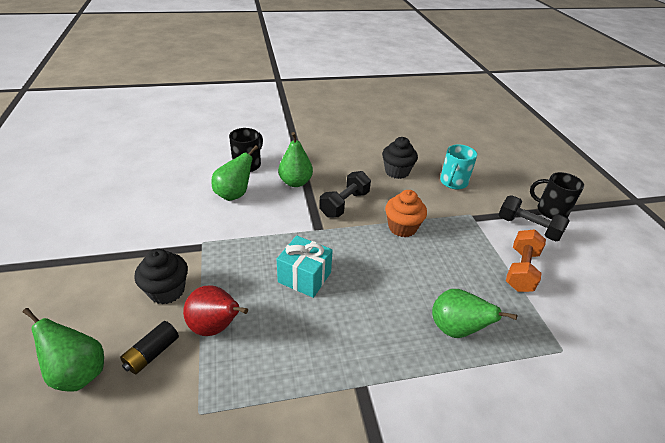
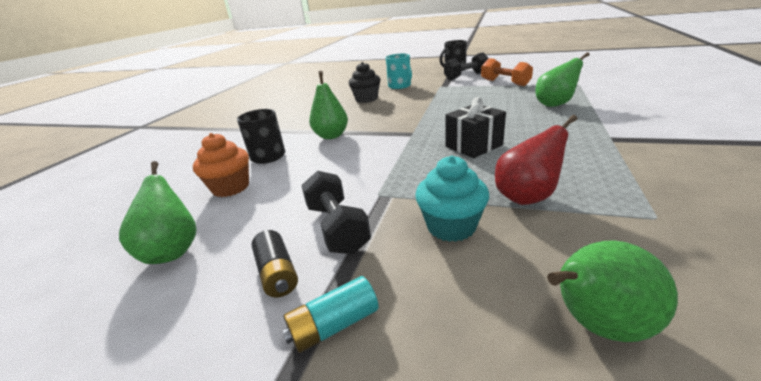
camera: 55 degrees left, 10 degrees down
(74, 266) = (334, 325): none -> turquoise battery
(152, 353) = (562, 245): black battery -> black battery (277, 273)
(167, 291) = (451, 226): black cupcake -> turquoise cupcake
(234, 194) = (312, 168): green pear -> green pear (173, 250)
(304, 277) = (473, 146): turquoise gift -> black gift
(344, 204) = (387, 120): black dumbbell -> black dumbbell (337, 228)
(402, 227) = (437, 105): orange cupcake -> orange cupcake (231, 187)

